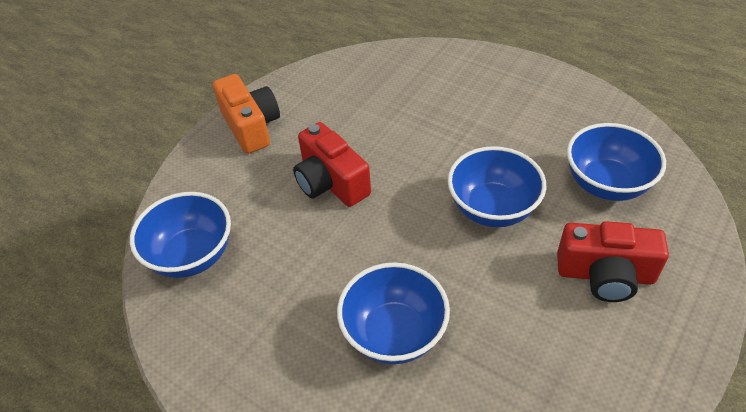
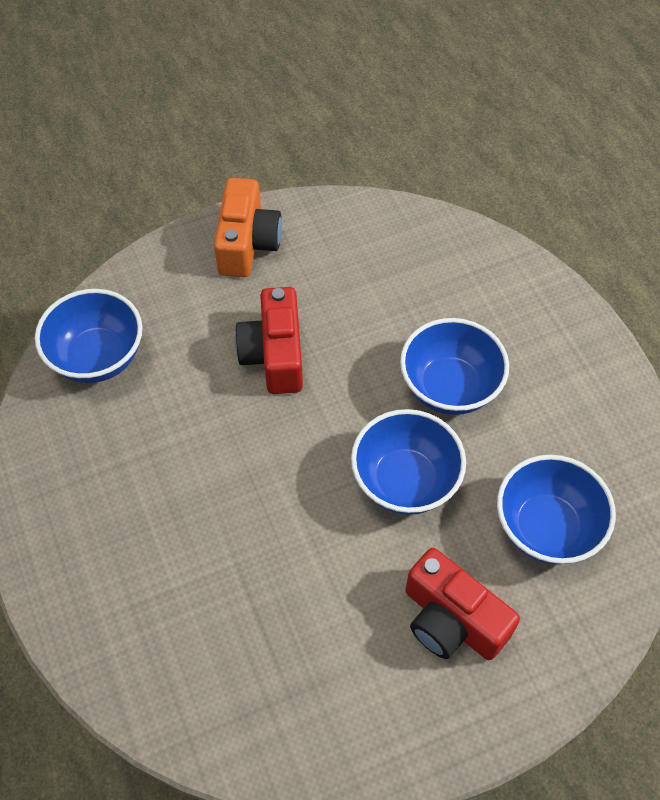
camera: 30 degrees right, 10 degrees up
(394, 333) = (211, 547): blue bowl -> blue bowl (449, 387)

